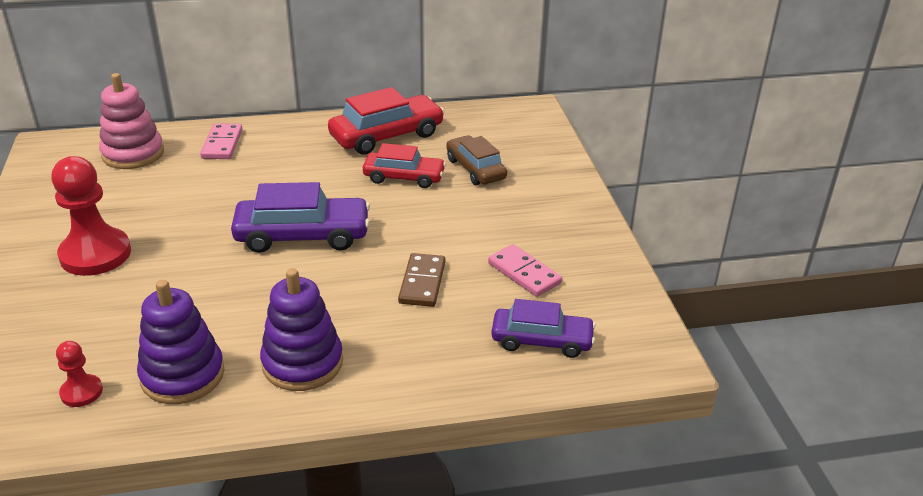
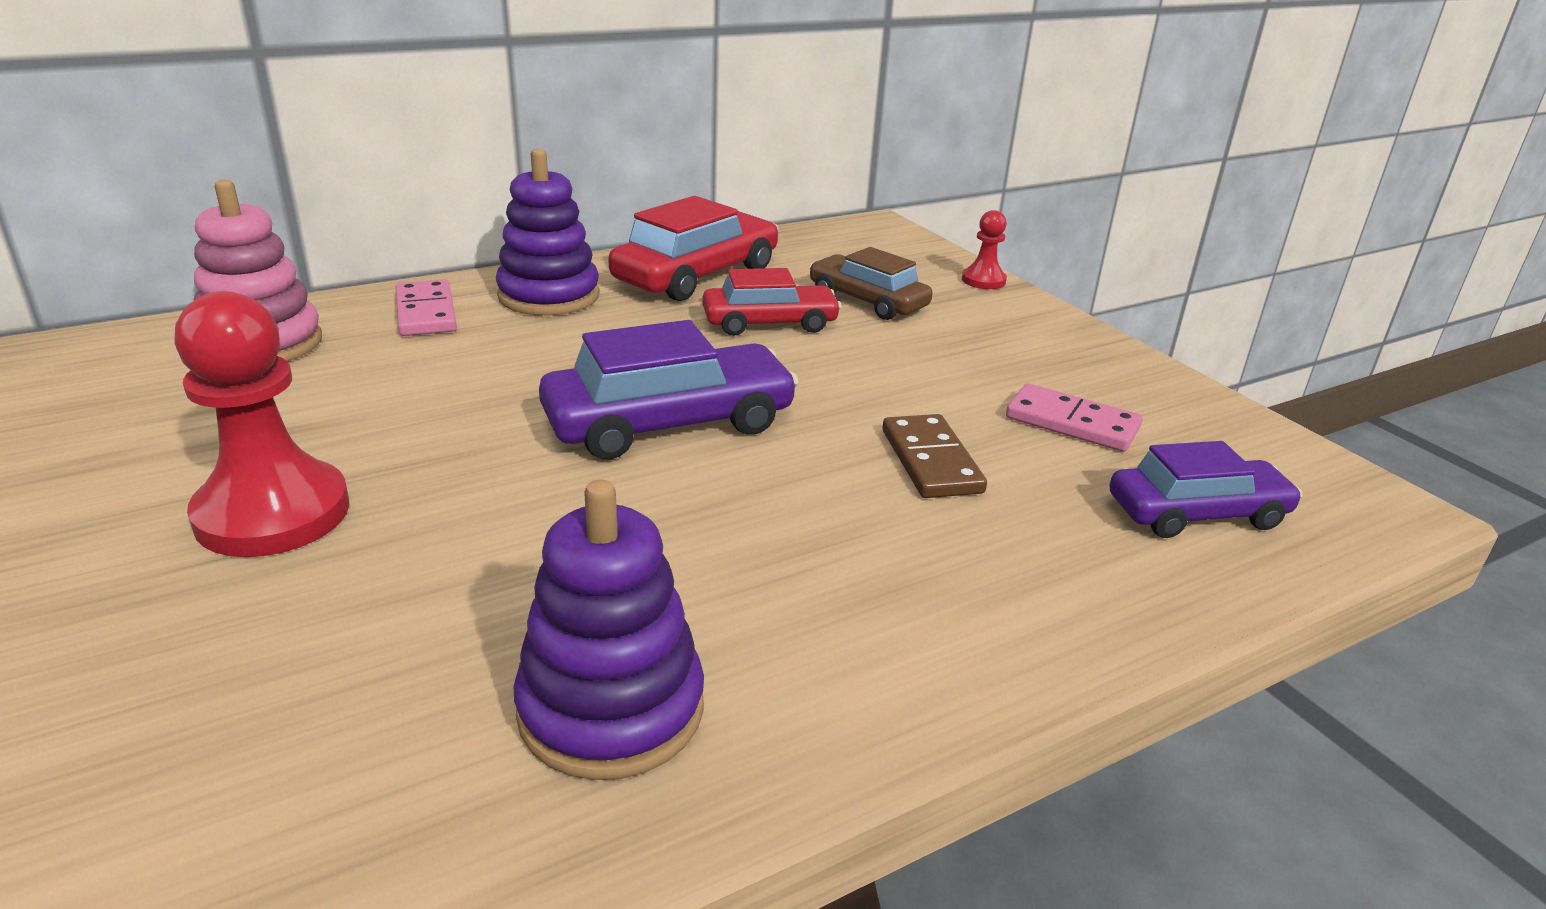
camera: 20 degrees left, 5 degrees down
(81, 392) = (392, 802): red pawn -> red pawn (983, 280)
(302, 363) = (838, 631): purple stacking toy -> purple stacking toy (549, 296)

